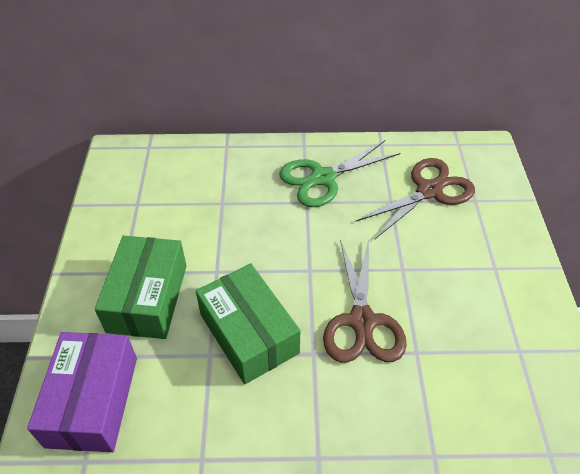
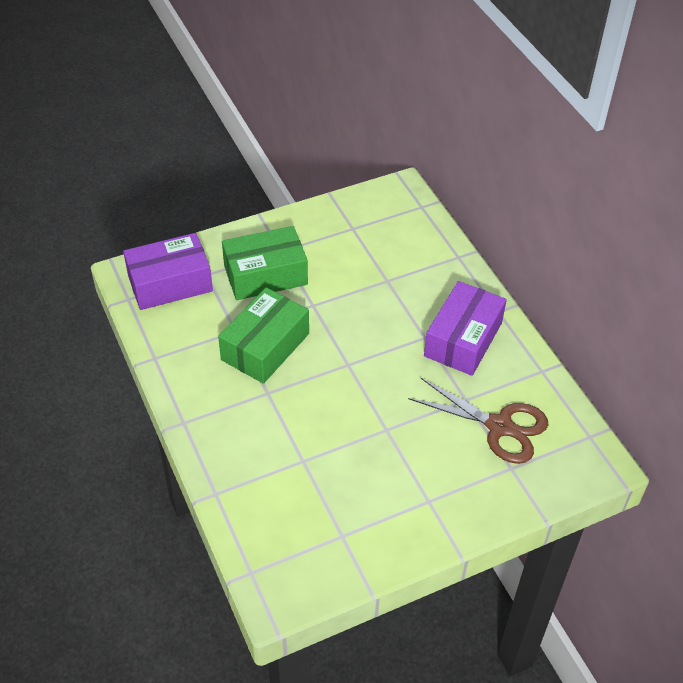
camera: 65 degrees right, 0 degrees up
(323, 178) = (463, 339): green scissors -> purple box
(362, 321) = (314, 415): brown scissors -> none

